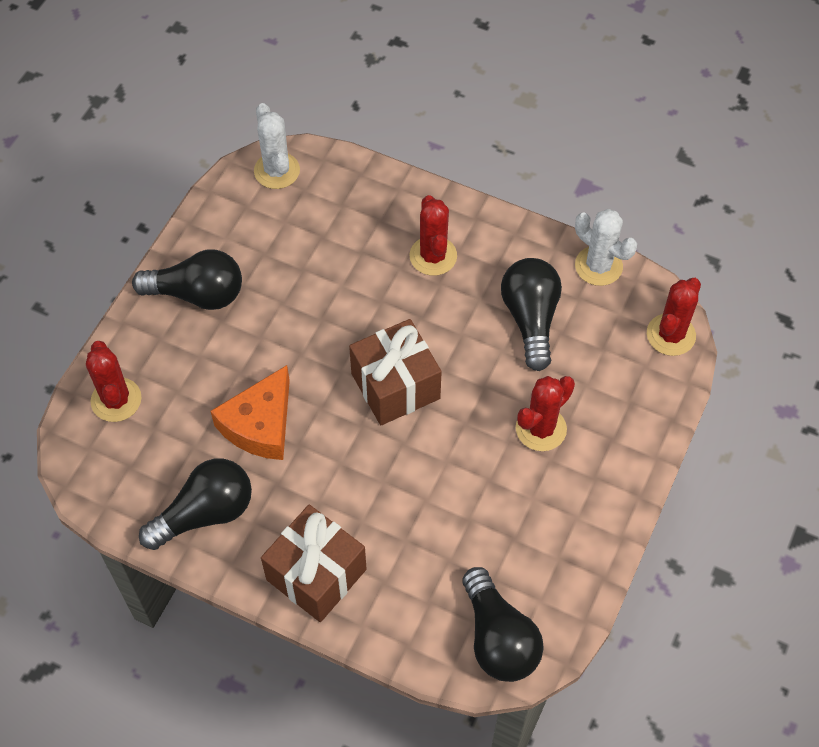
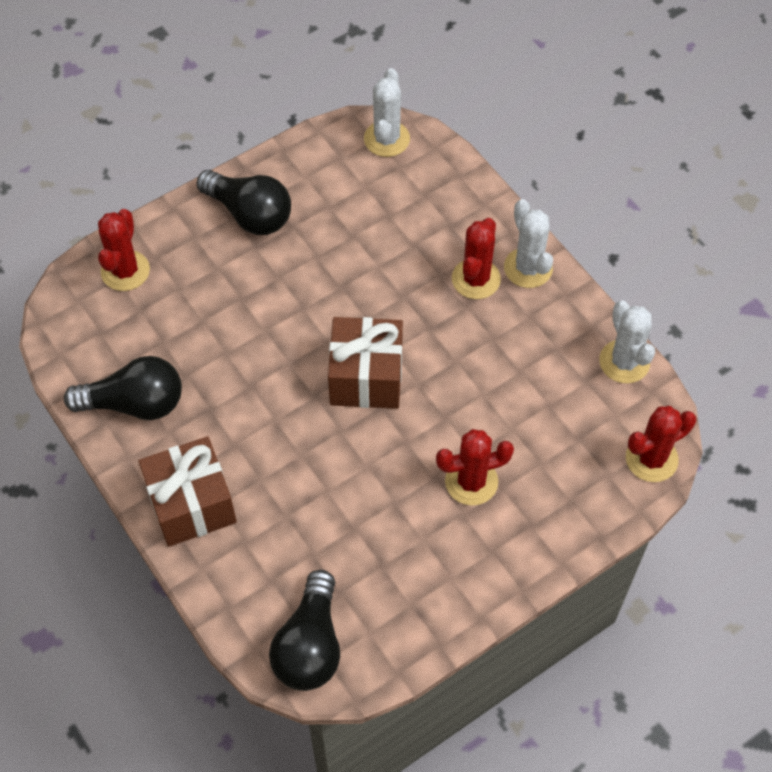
camera: 30 degrees right, 0 degrees up
(260, 425) = (229, 352): orange cheese -> none
(470, 225) = (528, 268): none -> white cactus
(531, 319) = (528, 379): black light bulb -> none

